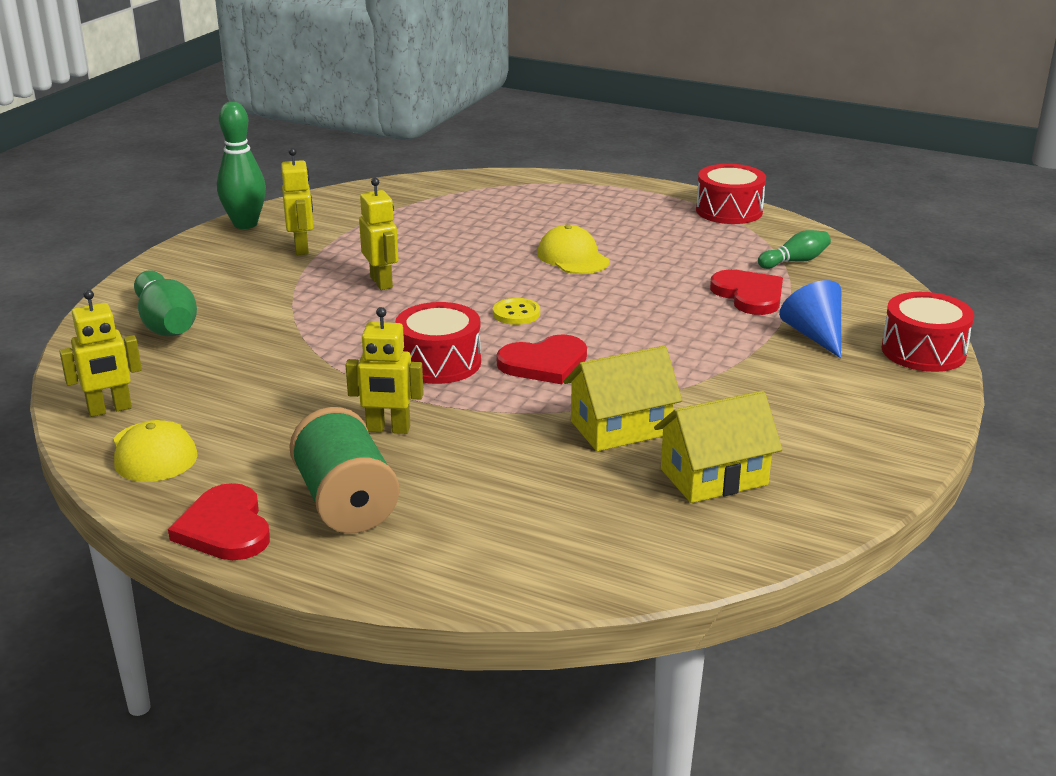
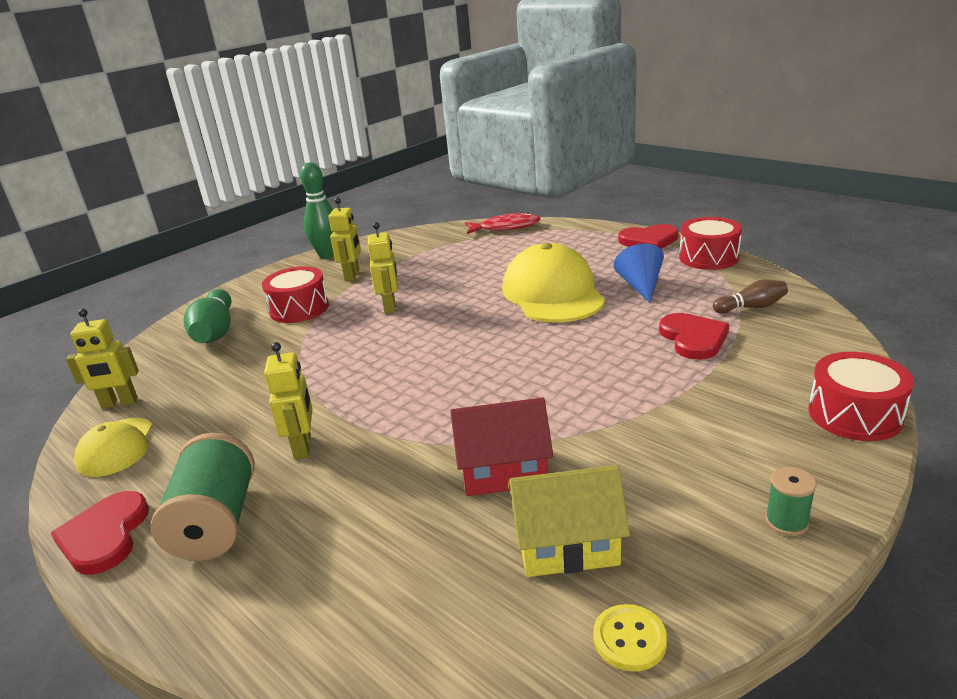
camera: 20 degrees right, 0 degrees up
(388, 429) = (303, 447): yellow robot -> yellow robot turned 120 degrees counterclockwise
(439, 363) = (387, 384): red drum -> red drum (299, 309)
(468, 182) = (506, 227): none -> red fish
(516, 313) = (477, 342): yellow button -> yellow button (629, 639)
(544, 363) = (473, 393): red heart -> red heart (649, 240)
(573, 257) = (553, 293): yellow cap -> yellow cap, size x1.81
(620, 428) = (503, 471): yellow house -> red house
(795, 261) = (751, 307): green bowling pin -> brown bowling pin
(814, 335) = (741, 386): blue cone -> blue cone (640, 286)
(893, 438) = (786, 521): none -> green spool

